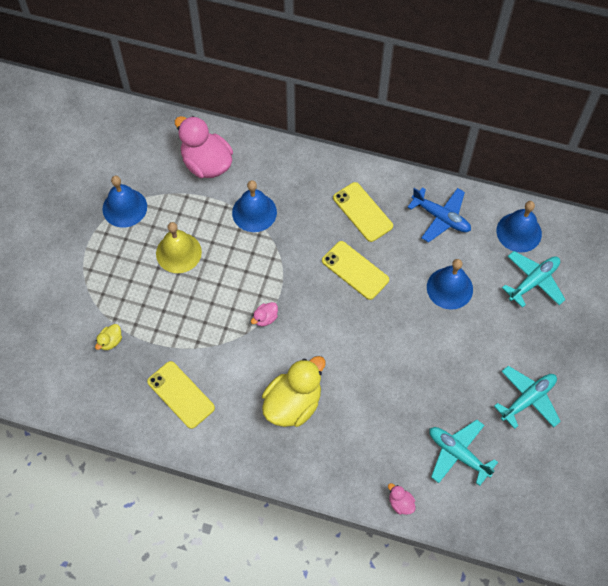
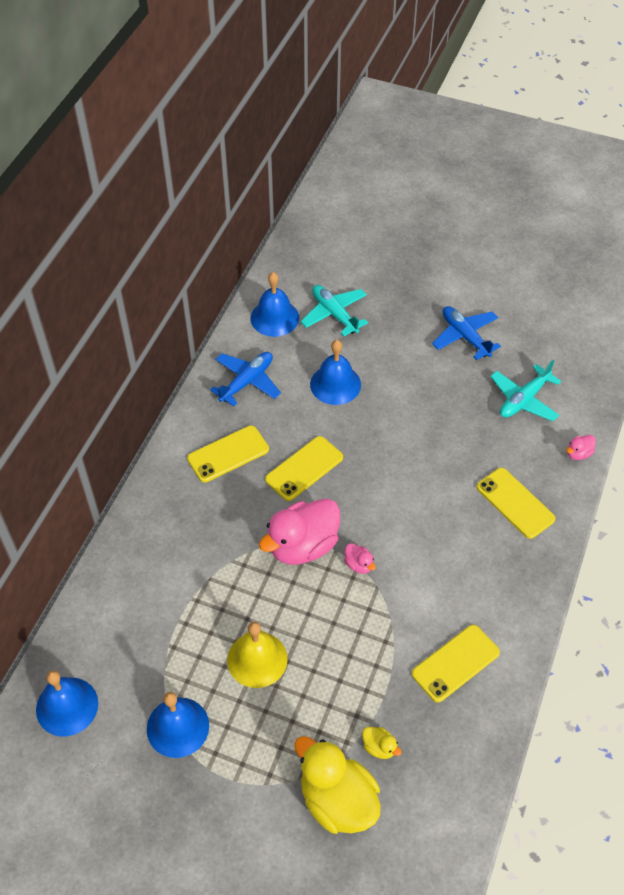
camera: 85 degrees left, 10 degrees down
(206, 163) = (127, 620): pink duck -> pink duck (303, 546)
(254, 212) = (210, 568): blue bell -> blue bell (67, 706)
(293, 403) = (468, 543): yellow duck -> yellow duck (337, 800)
(338, 444) = (515, 503): none -> yellow phone
(528, 399) = (465, 336): turquoise plane -> blue plane

